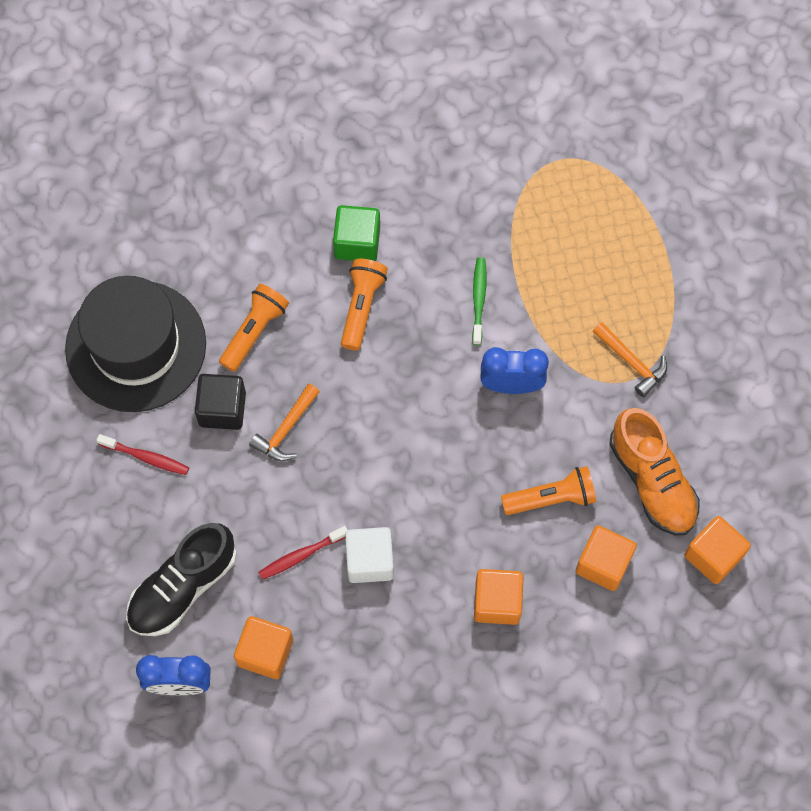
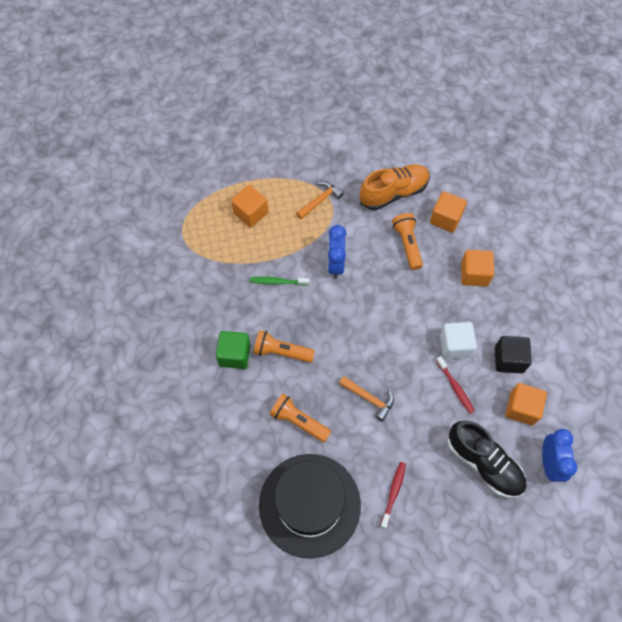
camera: 90 degrees left, 5 degrees down
(222, 409) = (356, 441): black cube -> black cube (509, 359)
(713, 556) = (436, 165): orange cube -> orange cube (251, 213)

